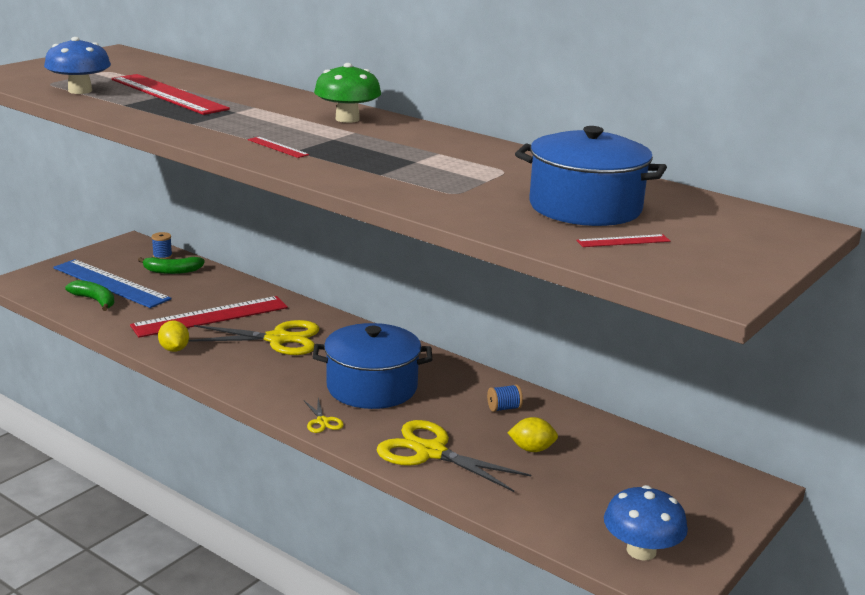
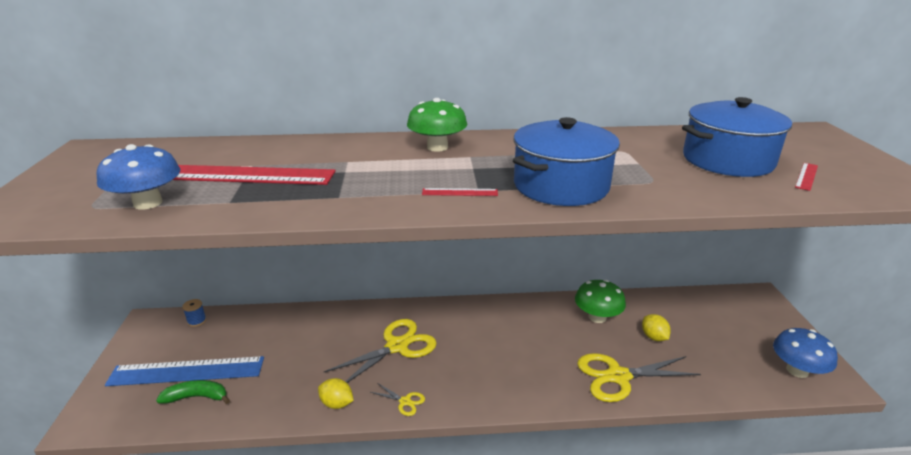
camera: 40 degrees left, 5 degrees up
(172, 271) = (226, 331): green banana -> none
(210, 316) = (319, 355): red ruler -> none
(322, 421) = (529, 397): yellow scissors -> yellow scissors (405, 401)
(372, 387) = (512, 348): blue pot -> blue pot (561, 186)
(504, 408) = (597, 317): blue spool -> green mushroom
(532, 449) = (653, 337): yellow lemon -> yellow lemon turned 75 degrees counterclockwise

